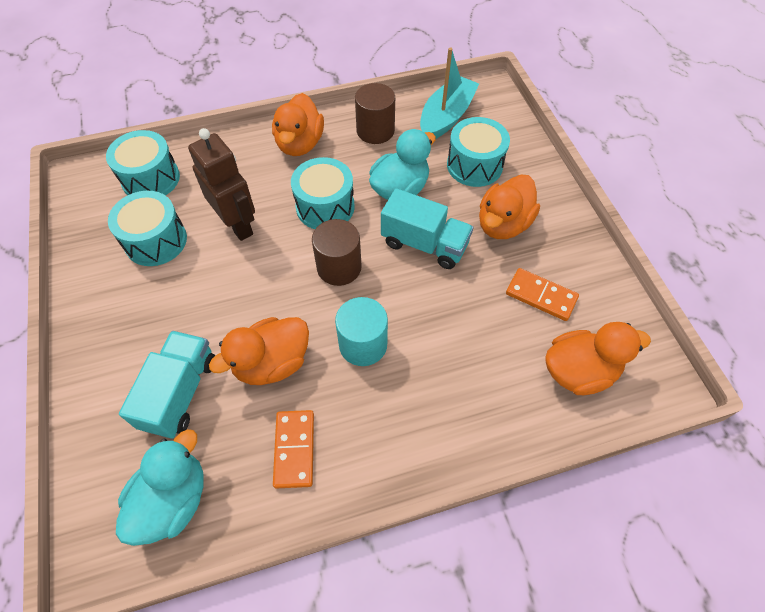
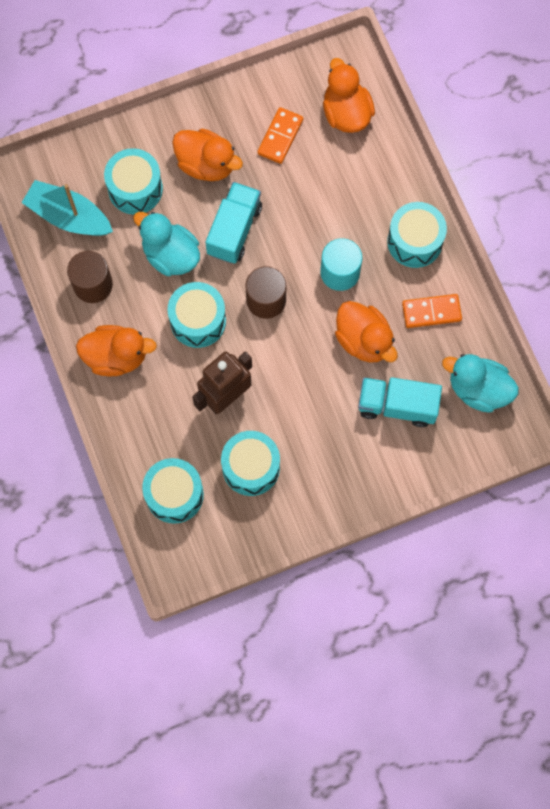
camera: 95 degrees left, 15 degrees up
(396, 438) = (414, 241): none -> turquoise drum

